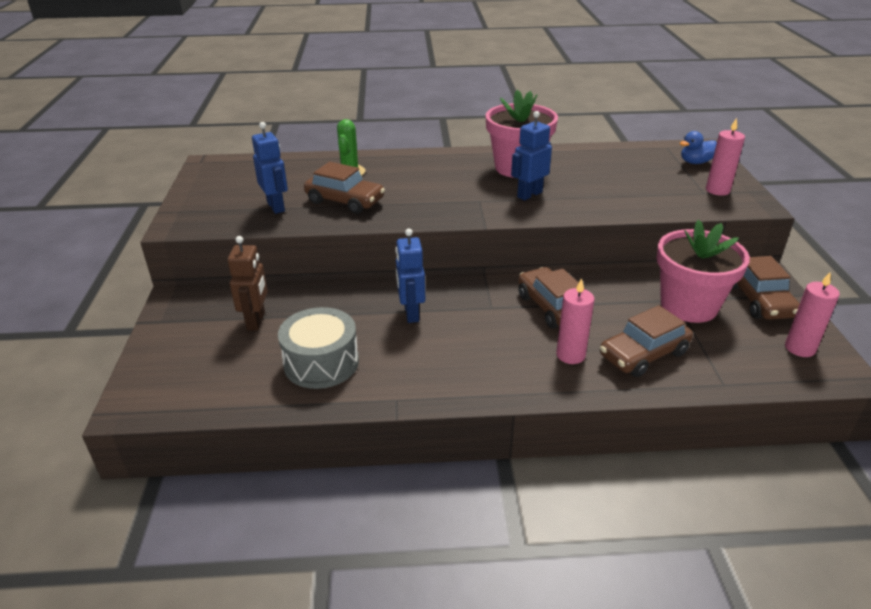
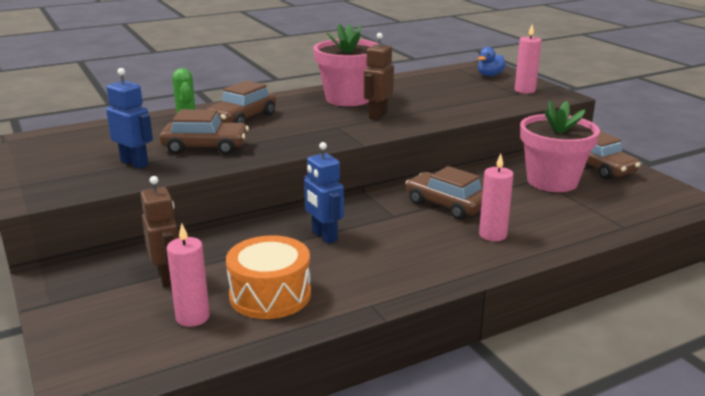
camera: 25 degrees left, 10 degrees down
(321, 363) = (270, 295): grey drum -> orange drum
(529, 194) = (377, 115): blue robot -> brown robot
(643, 354) = (548, 221): brown car -> brown car (242, 118)
(800, 348) = (654, 192): pink candle -> pink candle (192, 317)

